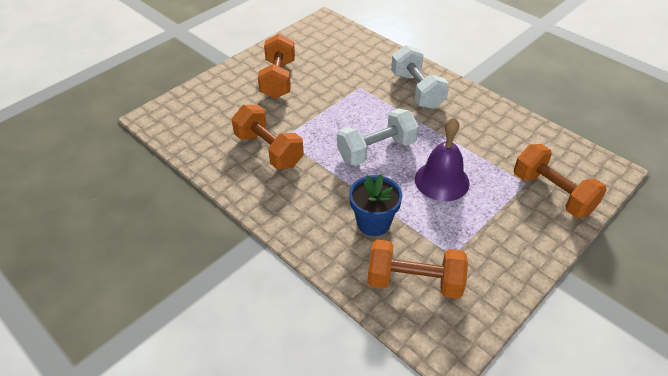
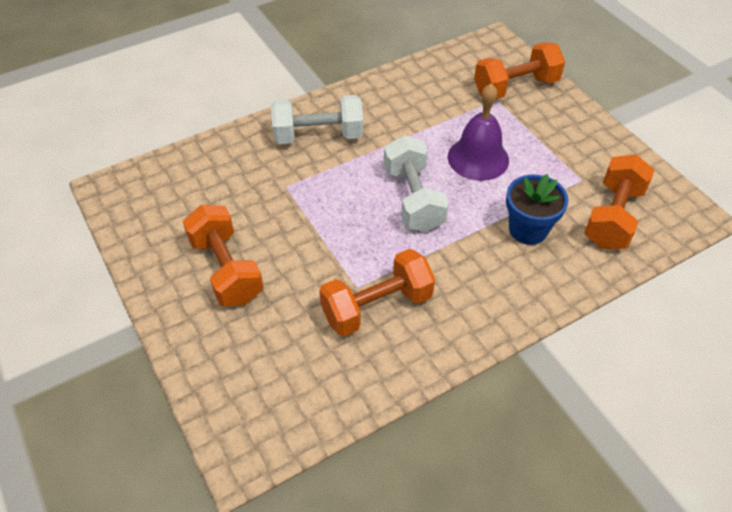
camera: 75 degrees left, 5 degrees up
(278, 79) = (226, 269): orange dumbbell -> orange dumbbell turned 45 degrees clockwise

